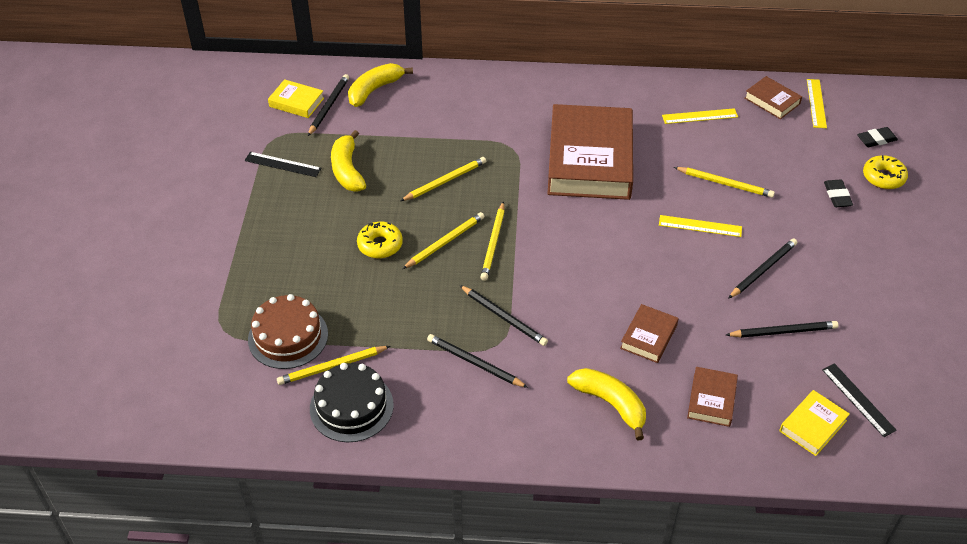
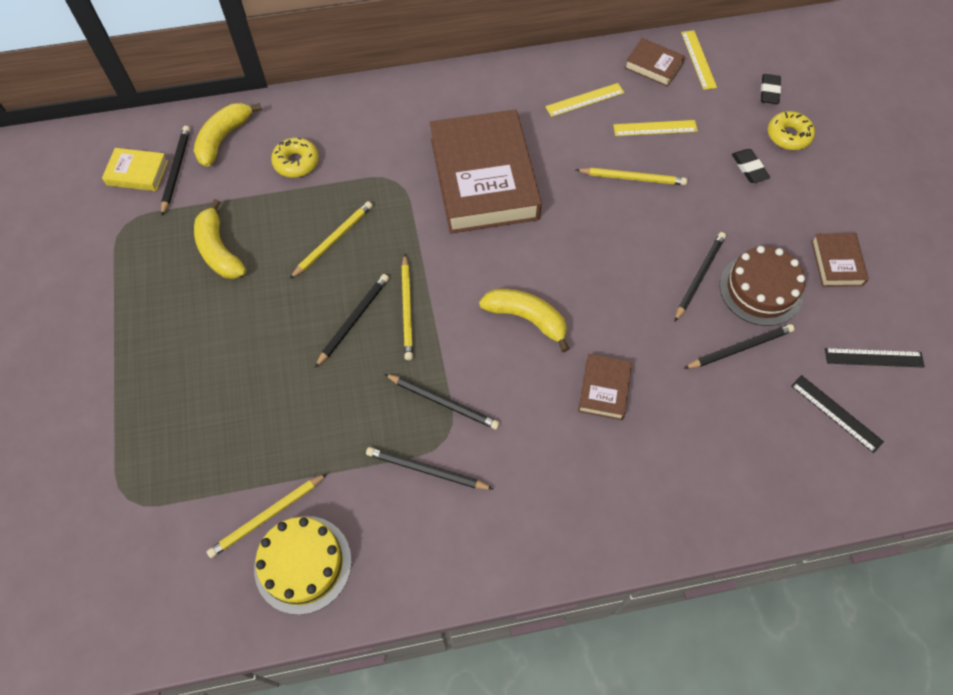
camera: 15 degrees left, 15 degrees up
(283, 164) = (142, 259): black ruler -> black ruler (874, 357)
(288, 336) = (206, 489): brown cake -> brown cake (761, 289)
(351, 406) = (303, 564): black cake -> yellow cake
(380, 245) = (281, 341): yellow donut -> yellow donut (296, 162)
(445, 242) = (353, 320): yellow pencil -> black pencil
(610, 404) = (586, 485): yellow banana -> yellow banana (527, 318)
(700, 226) = (621, 237): yellow ruler -> yellow ruler (655, 128)
(711, 400) = (690, 452): brown book -> brown book (836, 263)
(813, 426) = (800, 458): yellow book -> none
(876, 140) = (769, 91): black eraser -> black eraser turned 45 degrees counterclockwise

